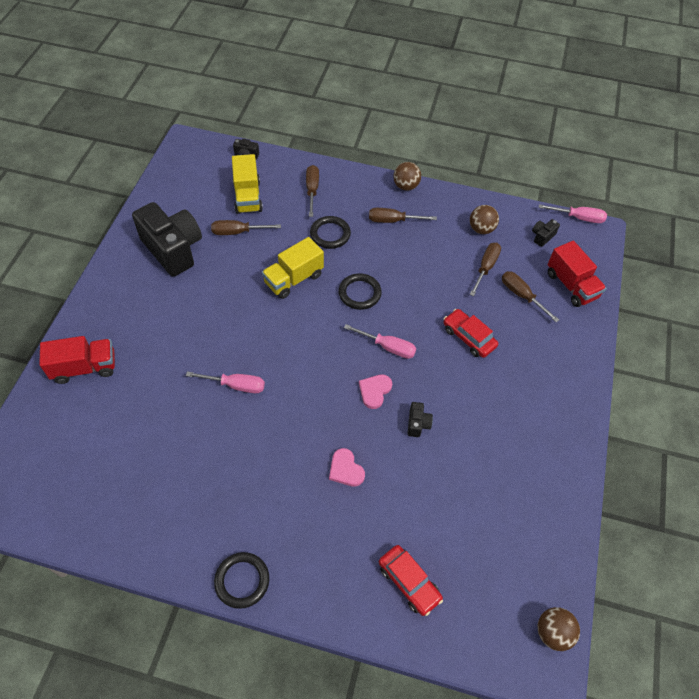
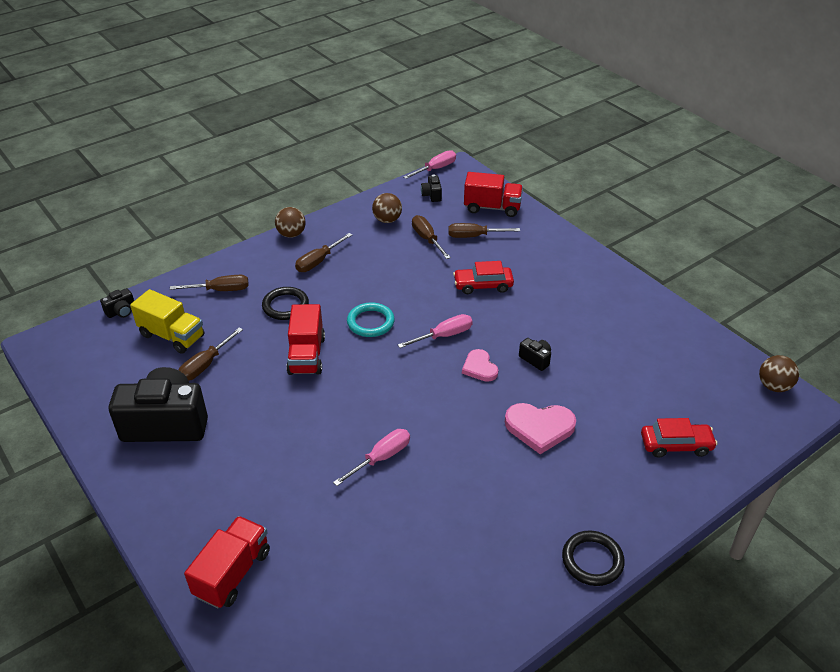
camera: 50 degrees left, 15 degrees down
(294, 279) = (306, 355): yellow truck -> red truck
(312, 190) = (221, 290): brown screwdriver -> brown screwdriver turned 135 degrees clockwise
(345, 469) = (539, 428): pink heart -> pink heart, size x1.58
(359, 293) = (370, 322): black ring -> turquoise ring

